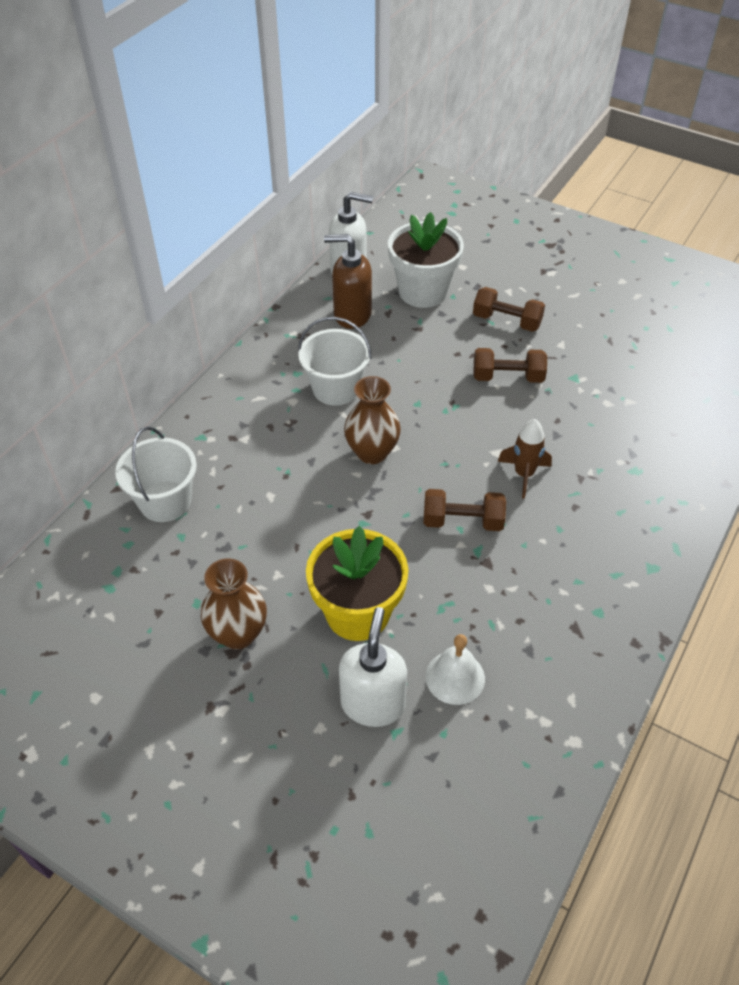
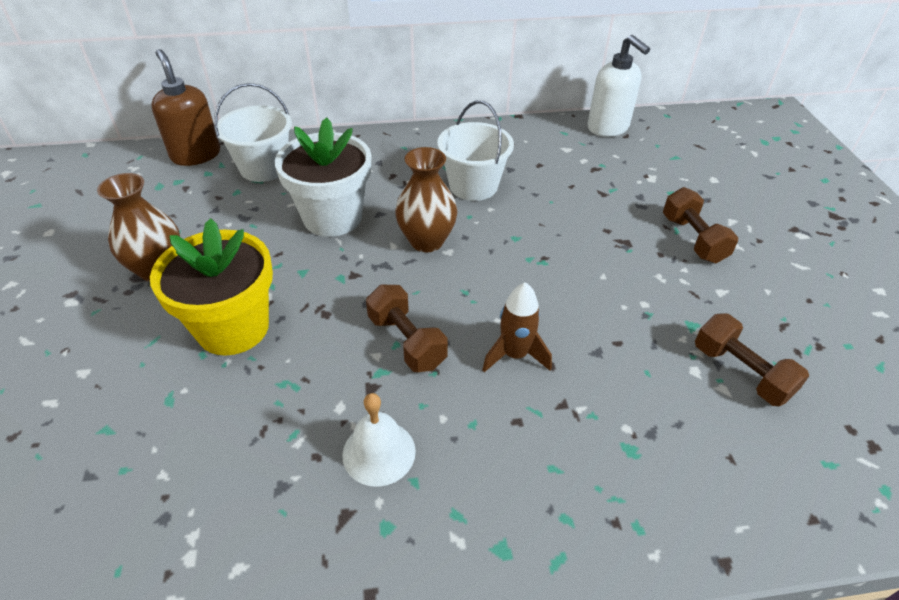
camera: 50 degrees right, 5 degrees down
(352, 315) = (564, 152): brown soap dispenser -> brown soap dispenser (196, 155)
(373, 703) = (131, 394): white soap dispenser -> none
(423, 292) = (648, 174): white flower pot -> white flower pot (332, 217)
(455, 677) = (202, 440): white bell -> white bell (379, 452)
(507, 377) = (624, 277): brown dumbbell -> brown dumbbell (741, 372)

